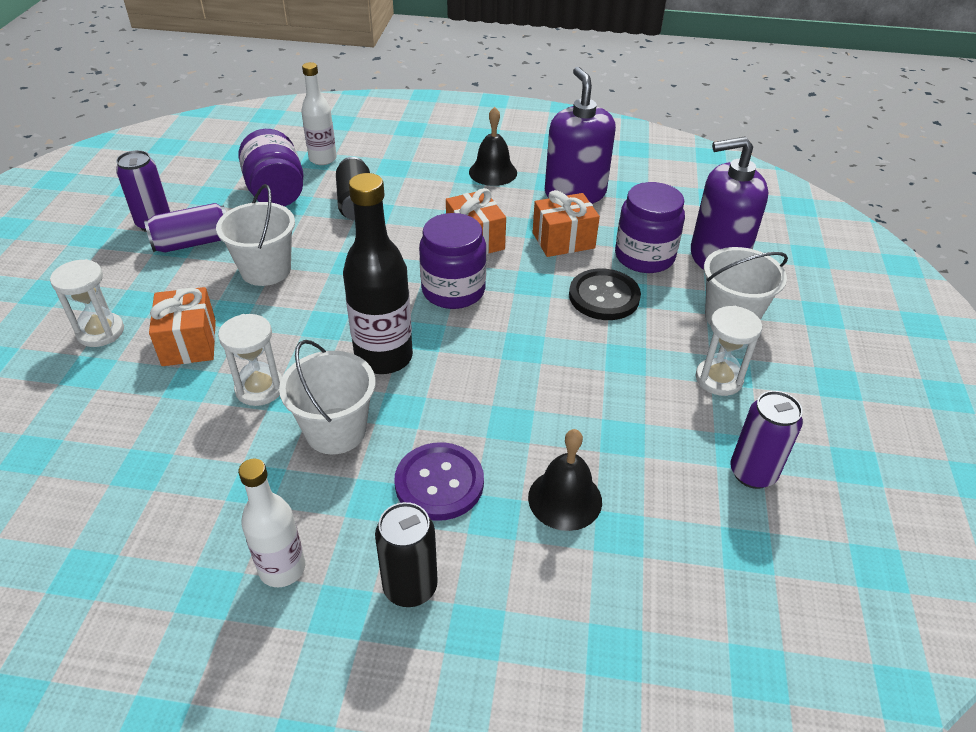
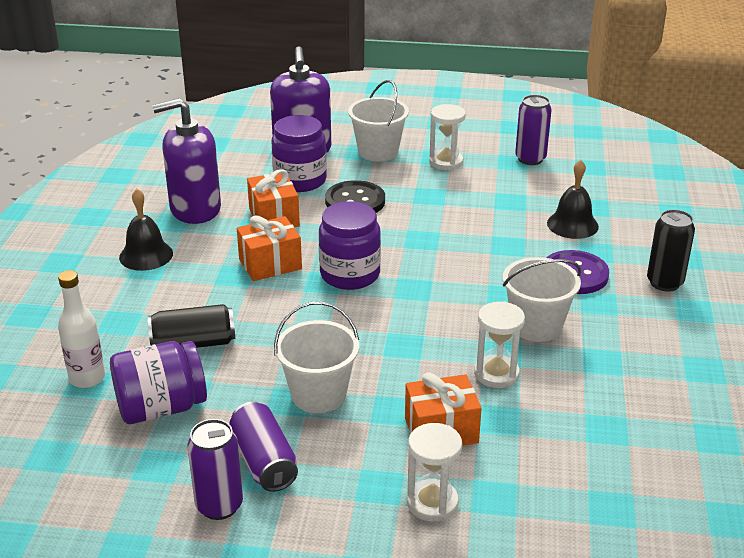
camera: 90 degrees left, 10 degrees down
(282, 568) = (672, 338): white bottle -> none
(384, 357) = (445, 308): black bottle -> none

